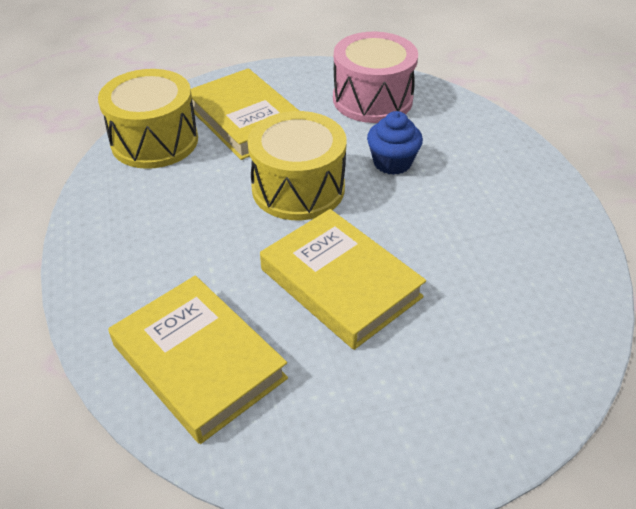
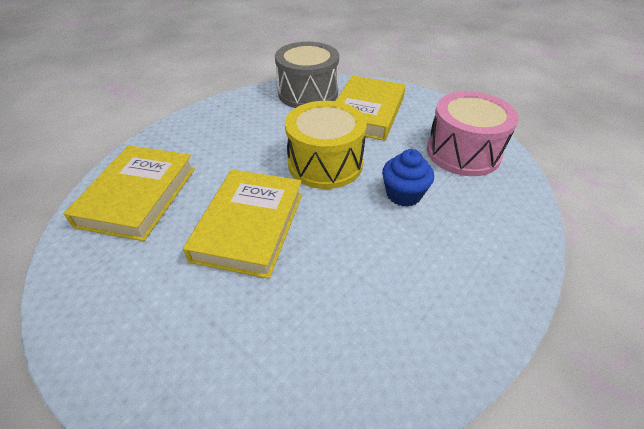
camera: 55 degrees right, 0 degrees up
(154, 141) = (308, 93): yellow drum -> grey drum

